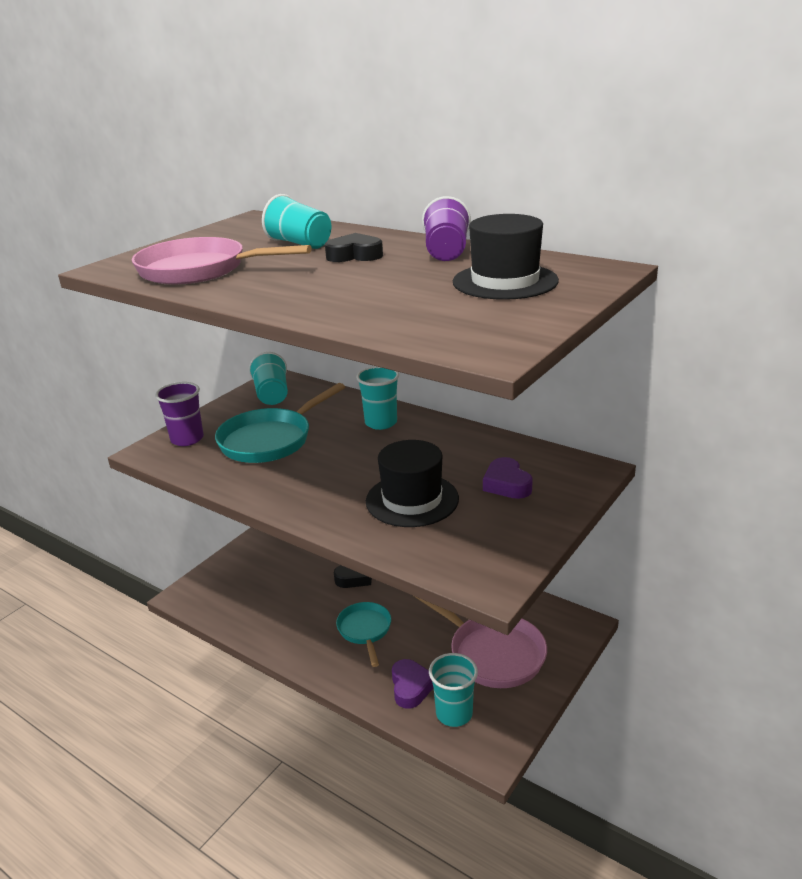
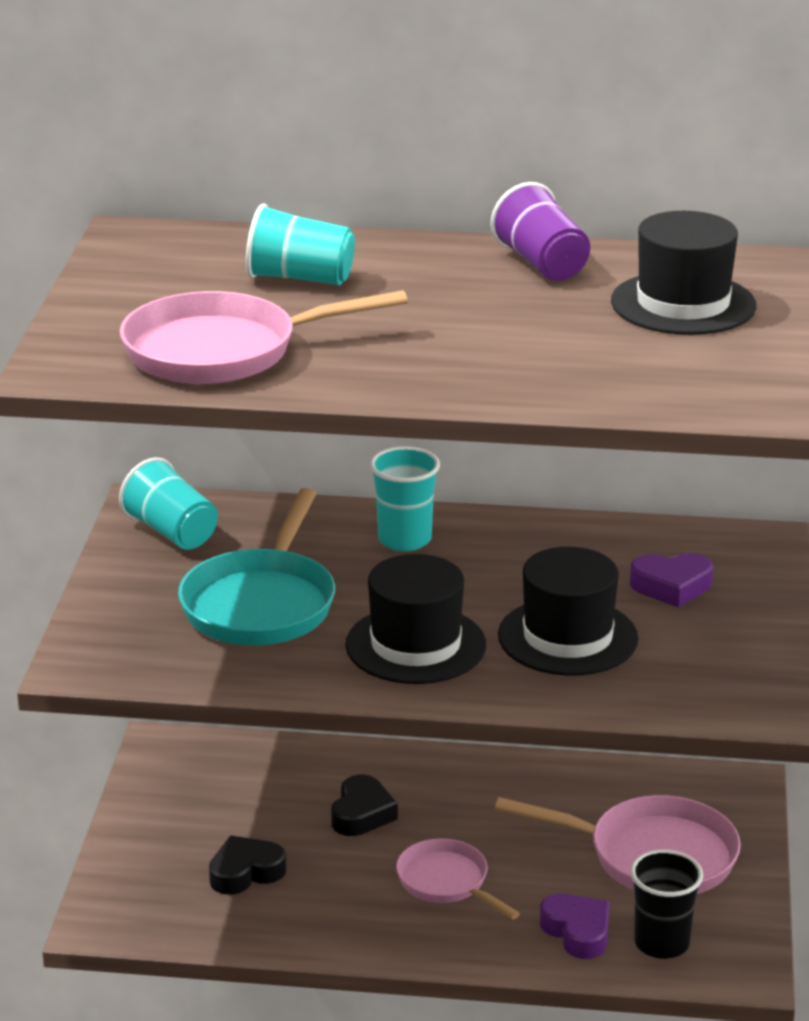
camera: 30 degrees left, 0 degrees up
(187, 439) = (120, 633): purple cup -> none
(322, 482) = (416, 645): none -> black hat
(354, 255) = (418, 289): black heart -> black heart (245, 872)
(365, 630) = (446, 882): turquoise pan -> pink pan
(454, 713) = (661, 943): turquoise cup -> black cup
(507, 484) = (671, 586): purple heart -> purple heart turned 45 degrees counterclockwise

